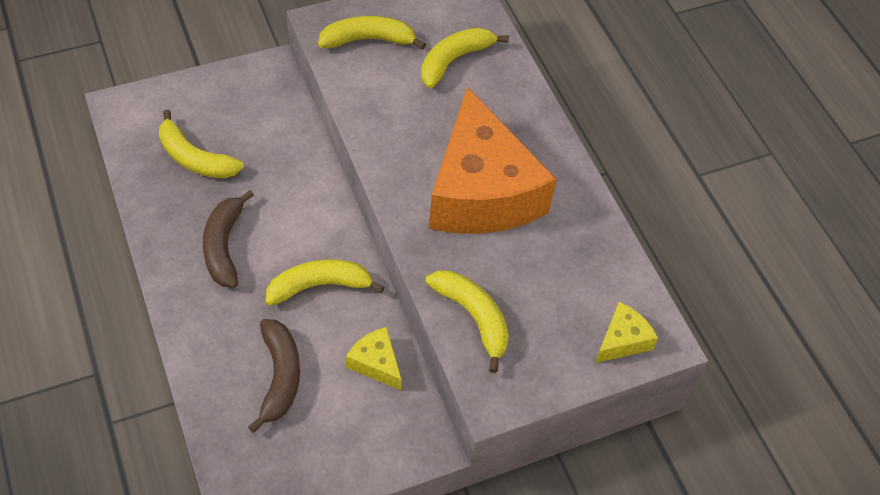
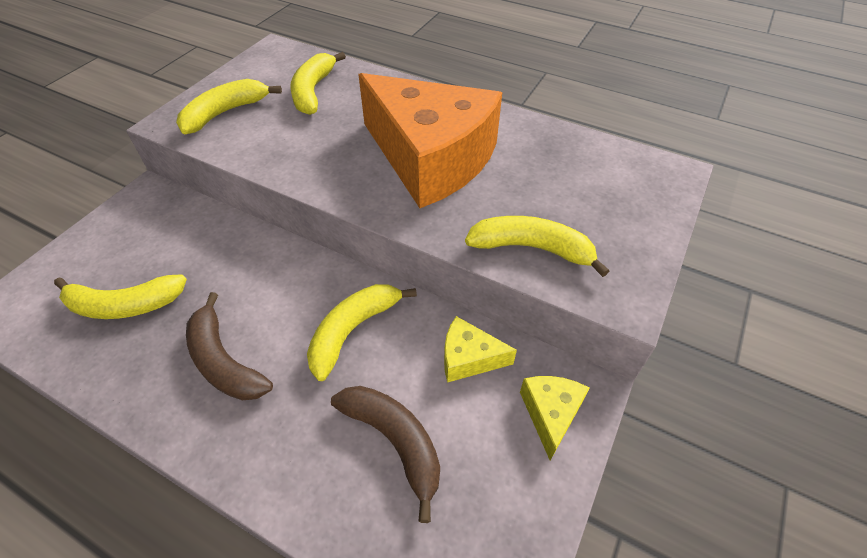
camera: 35 degrees left, 5 degrees down
(622, 340) = (650, 189): yellow cheese -> yellow cheese (550, 414)

